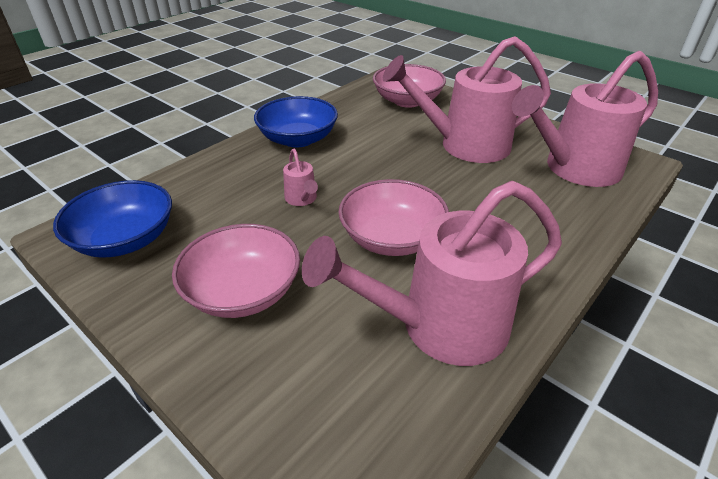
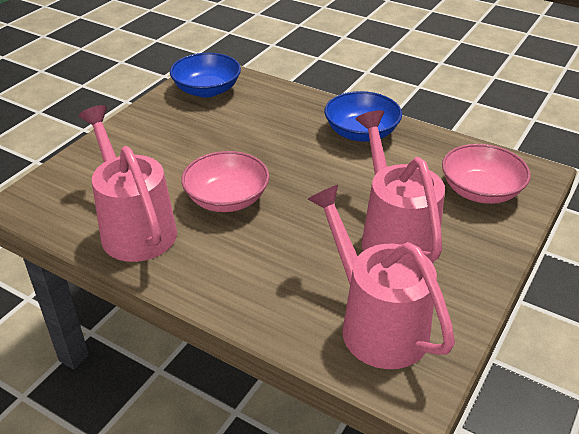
camera: 80 degrees right, 0 degrees up
(243, 291) = (163, 143): pink bowl -> none
(302, 199) = (267, 149): pink watering can -> none

